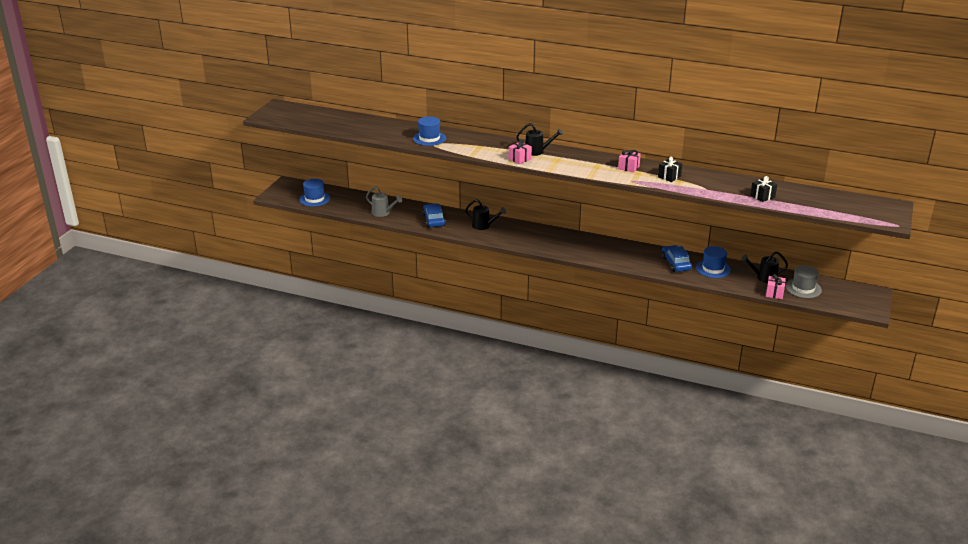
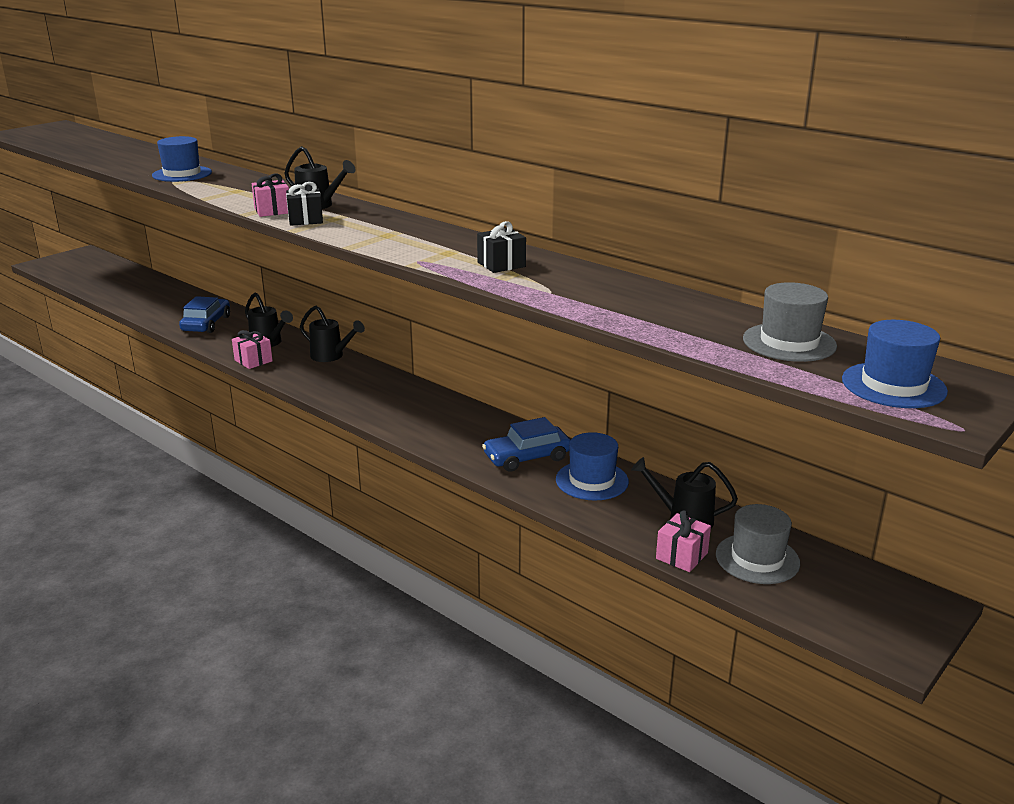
camera: 20 degrees right, 5 degrees down
(314, 199) = (87, 274): blue hat -> blue hat (893, 385)
(383, 213) = (149, 304): grey watering can -> none
(526, 228) = (331, 356): none -> black watering can
(628, 167) = (443, 243): pink gift -> pink gift (253, 361)
(676, 263) = (527, 457): blue car -> blue car turned 120 degrees counterclockwise
(762, 196) = (659, 320): black gift -> black gift (305, 220)
(818, 198) = (789, 342): none -> grey hat

